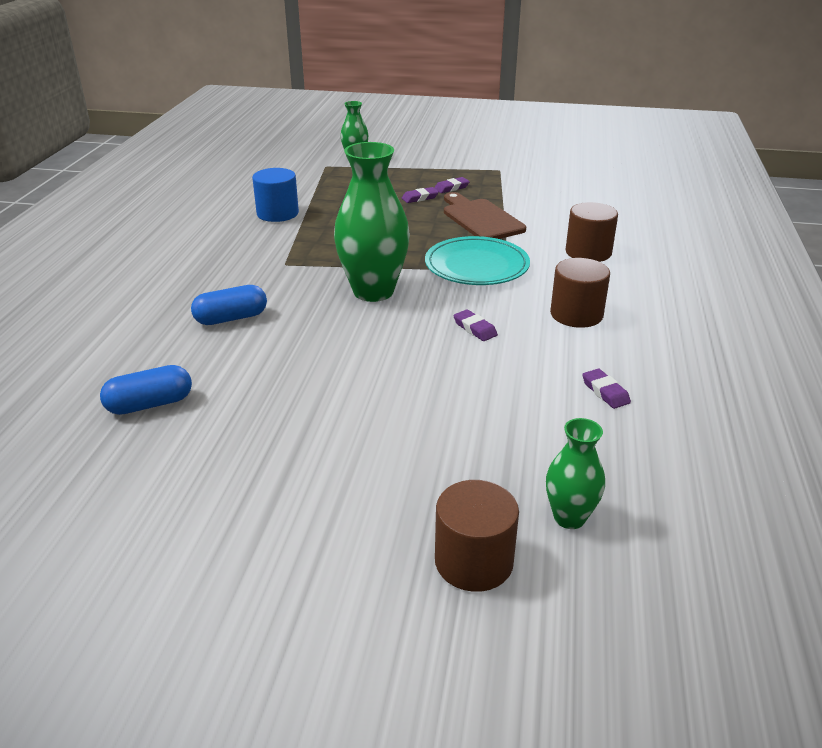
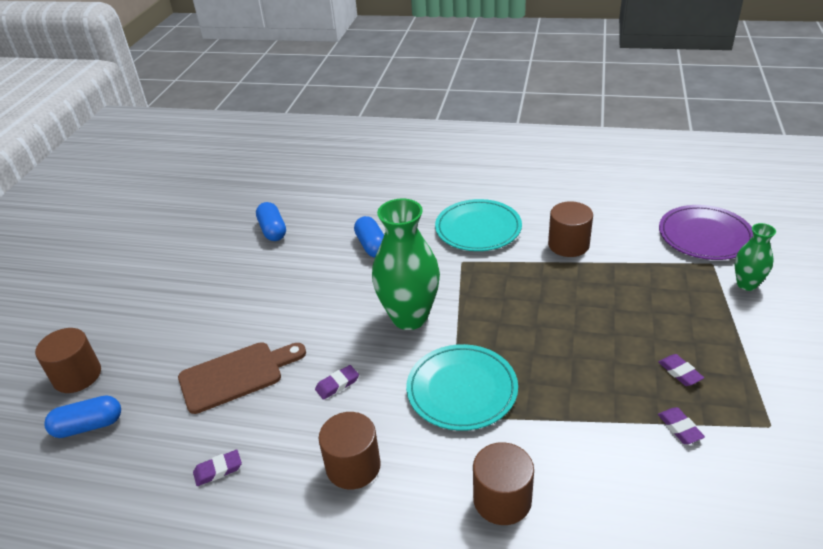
camera: 95 degrees right, 5 degrees up
(227, 254) = (478, 229): none -> turquoise plate
(277, 213) = (568, 245): blue cylinder -> brown cylinder
(288, 164) = (705, 236): none -> purple plate
(420, 198) = (637, 343): purple eraser -> purple eraser (679, 428)
(480, 219) = (587, 397): brown cutting board -> brown cutting board (236, 375)
(569, 517) = (88, 426): green vase -> blue capsule

